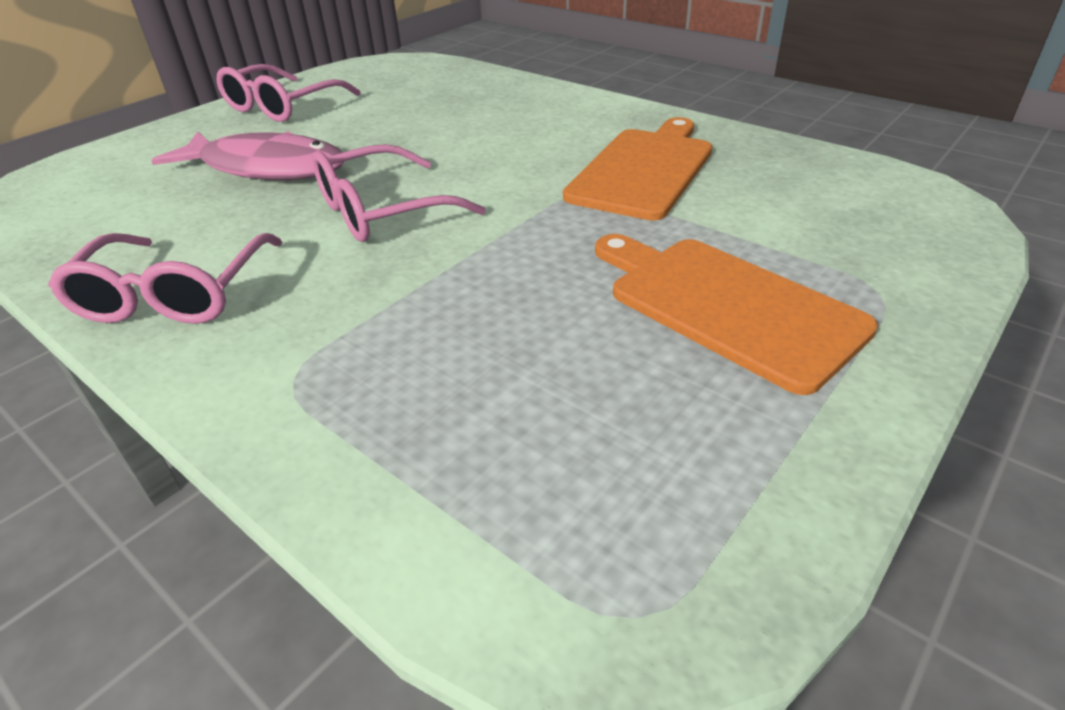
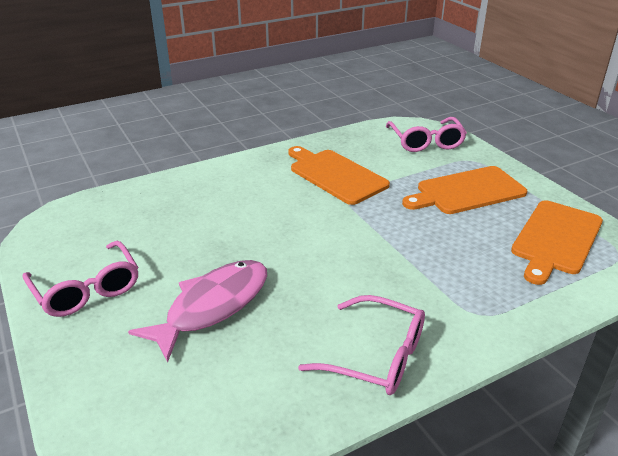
camera: 70 degrees left, 5 degrees down
(382, 211) = (321, 264): pink glasses -> pink glasses (426, 142)
(625, 468) = (556, 239): none -> orange cutting board

